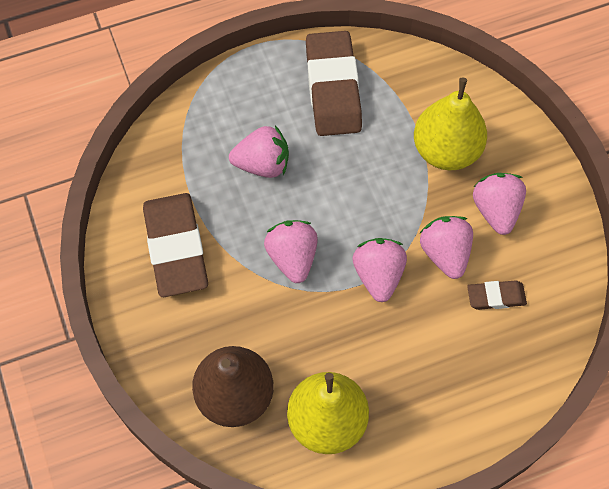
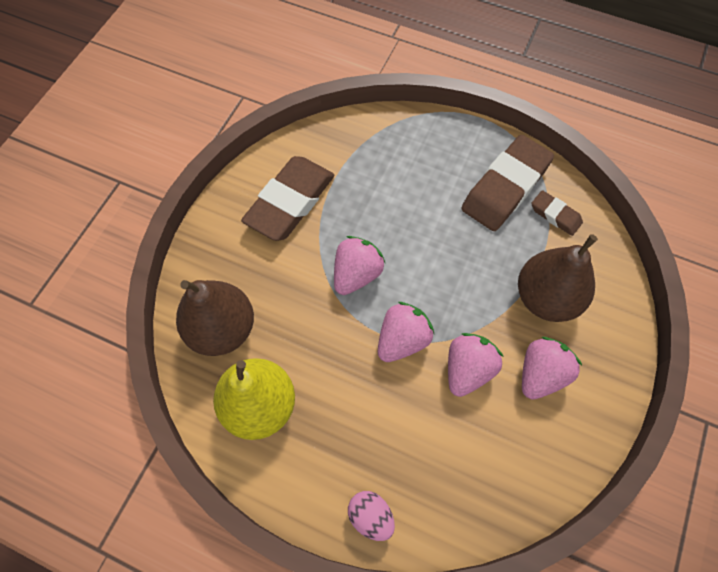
camera: 45 degrees right, 0 degrees up
(262, 164) = (403, 197): pink strawberry -> none
(446, 150) = (546, 298): yellow pear -> brown pear
(484, 416) = (371, 516): none -> pink egg
(496, 297) = (473, 437): brown eraser -> brown eraser (555, 215)

